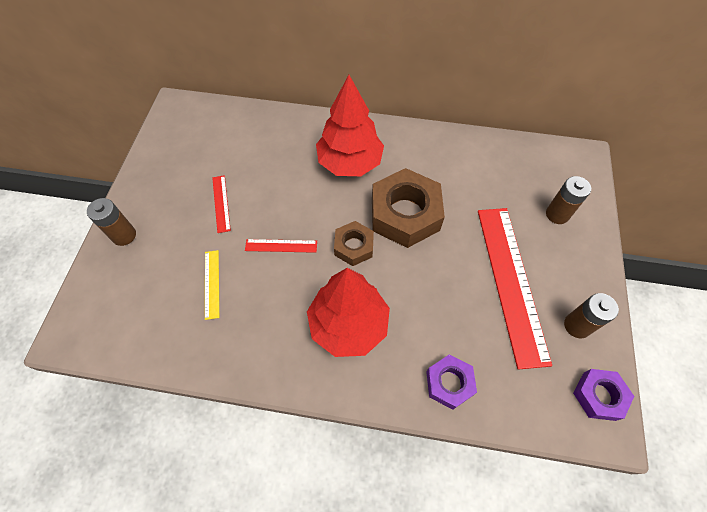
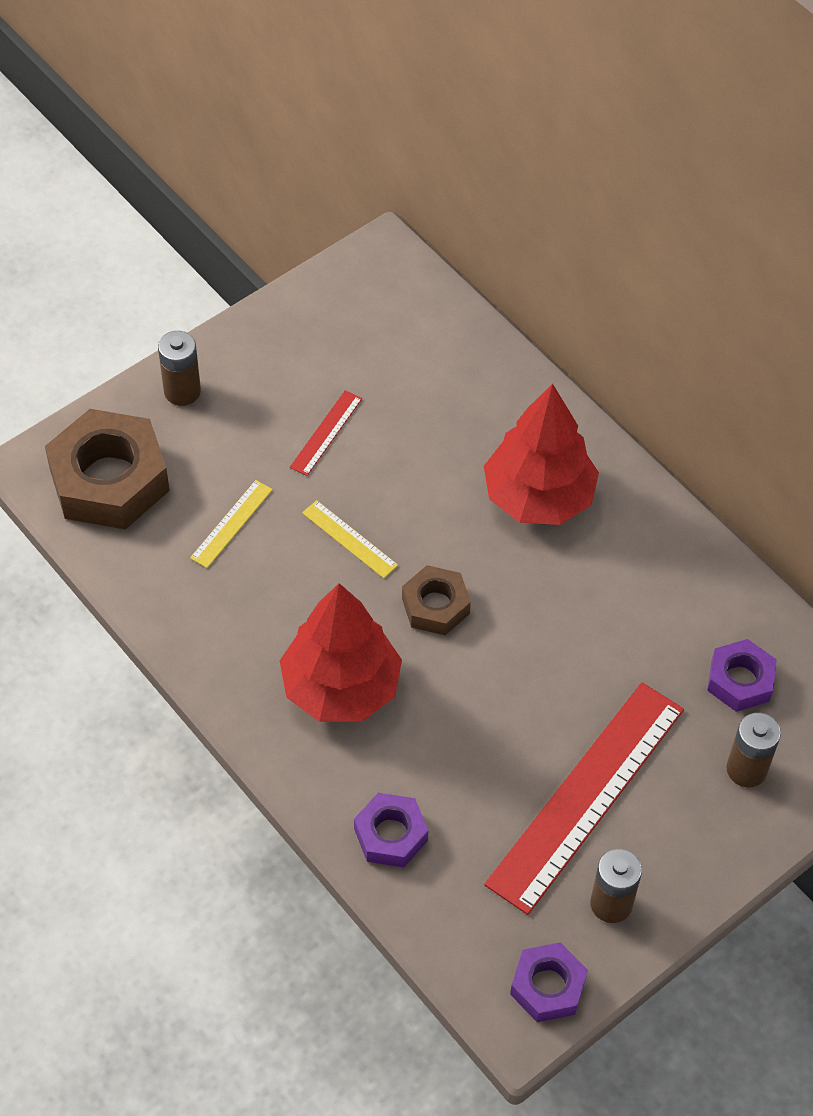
camera: 40 degrees right, 5 degrees down
(281, 246) = (349, 539): red ruler -> yellow ruler
(405, 214) = (541, 616): brown nut -> brown nut (109, 480)
(512, 178) = (740, 680): none -> purple nut

